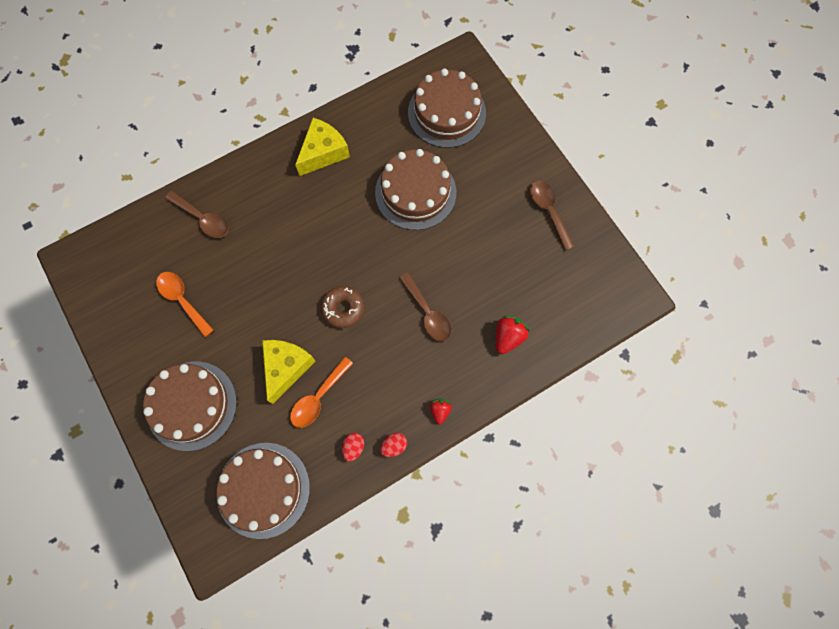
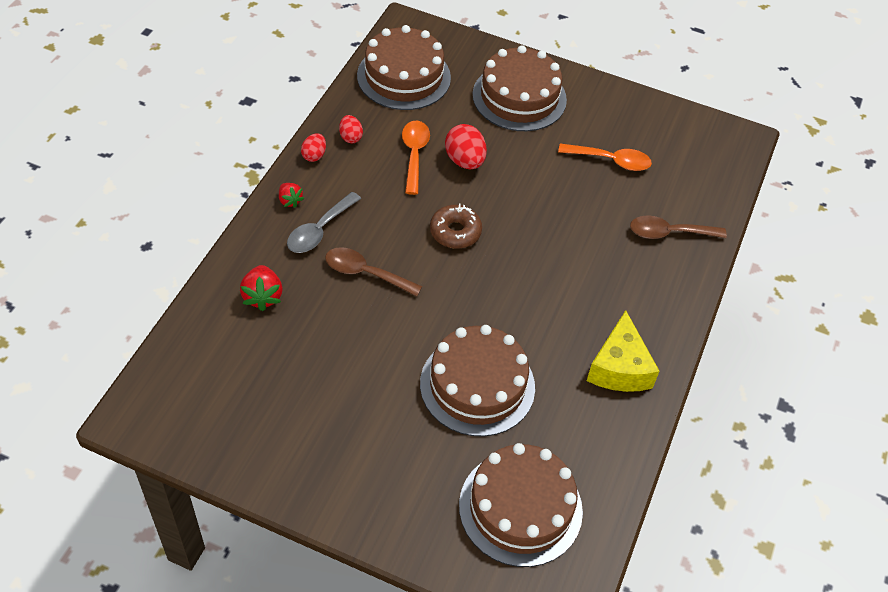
camera: 140 degrees right, 20 degrees down
(286, 367) = (464, 161): yellow cheese -> red egg
(435, 369) = (319, 230): none -> grey spoon
(548, 211) = (301, 457): brown spoon -> none

